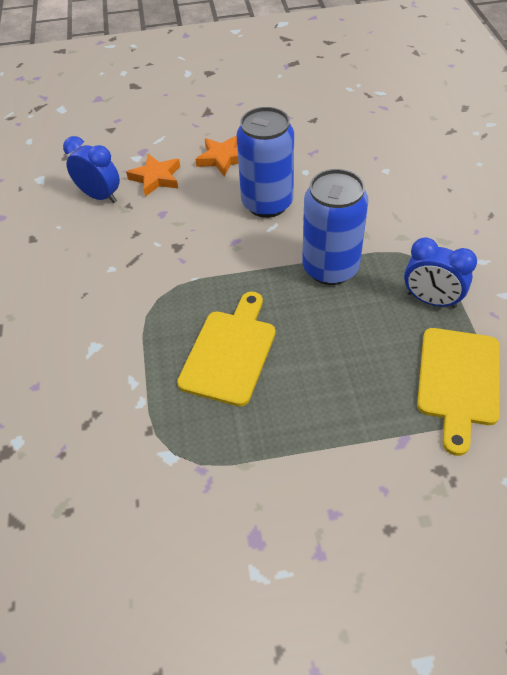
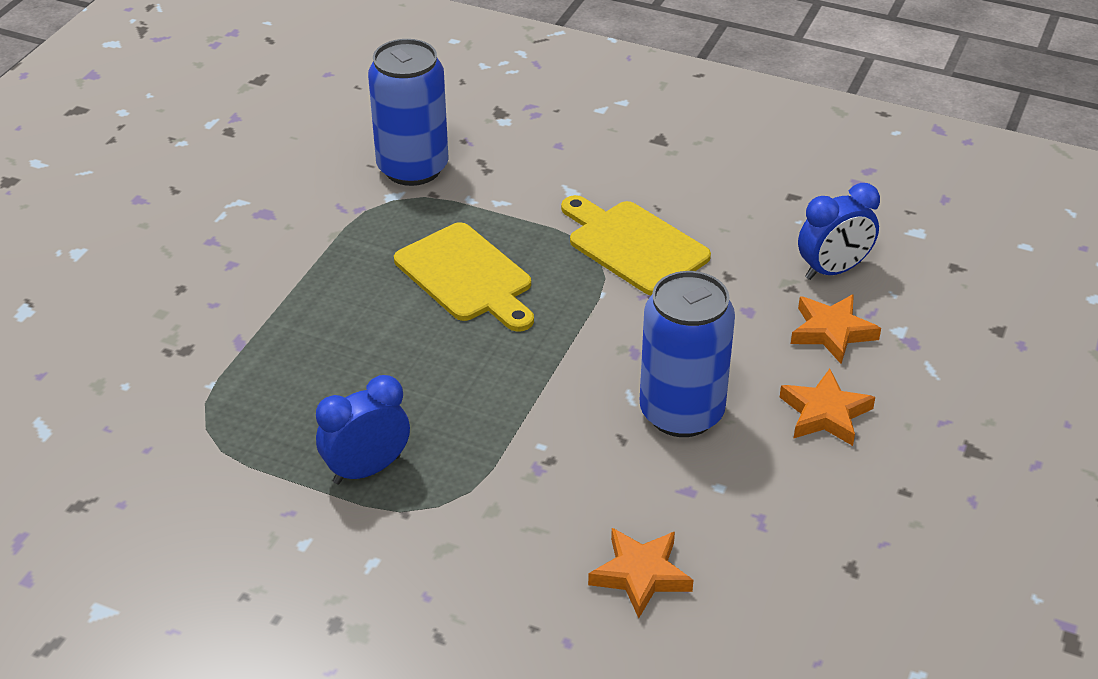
camera: 120 degrees right, 10 degrees down
(330, 268) = (506, 411): blue can -> blue can (412, 168)
(384, 172) = (640, 575): none -> orange star
(458, 381) = (248, 421): yellow cutting board -> yellow cutting board (633, 245)

